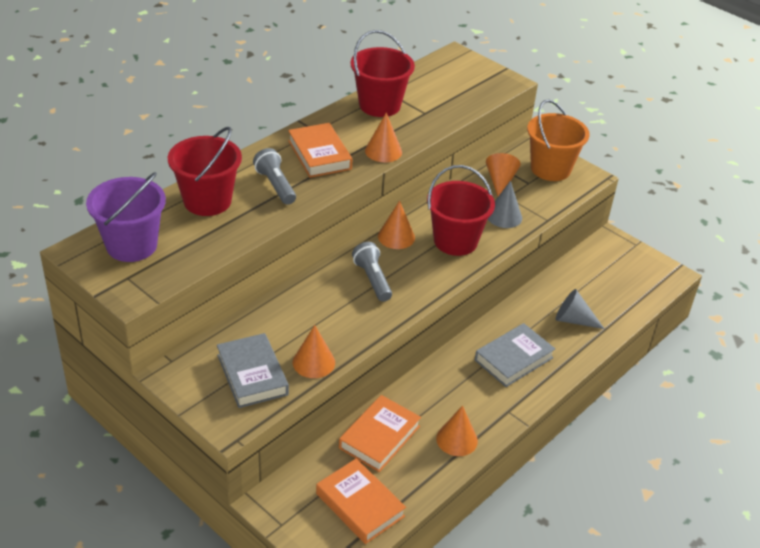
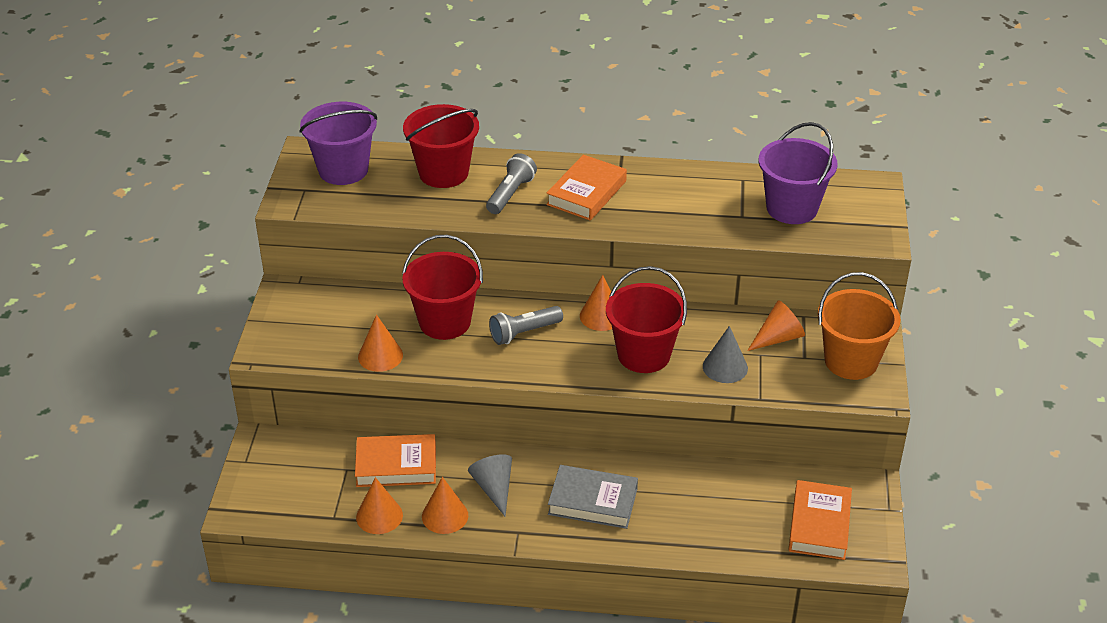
camera: 55 degrees right, 0 degrees up
(252, 375) = (329, 331): grey book -> none
(360, 505) = (309, 495): orange book -> orange book (819, 524)
(372, 279) = (524, 333): grey flashlight -> grey flashlight turned 150 degrees counterclockwise
(379, 105) = (713, 185): red bucket -> red bucket (445, 322)
(383, 151) = (643, 223): orange cone -> orange cone (379, 516)
(440, 92) = (792, 208): none -> purple bucket
(573, 320) = (701, 517): grey cone -> grey cone (494, 488)

